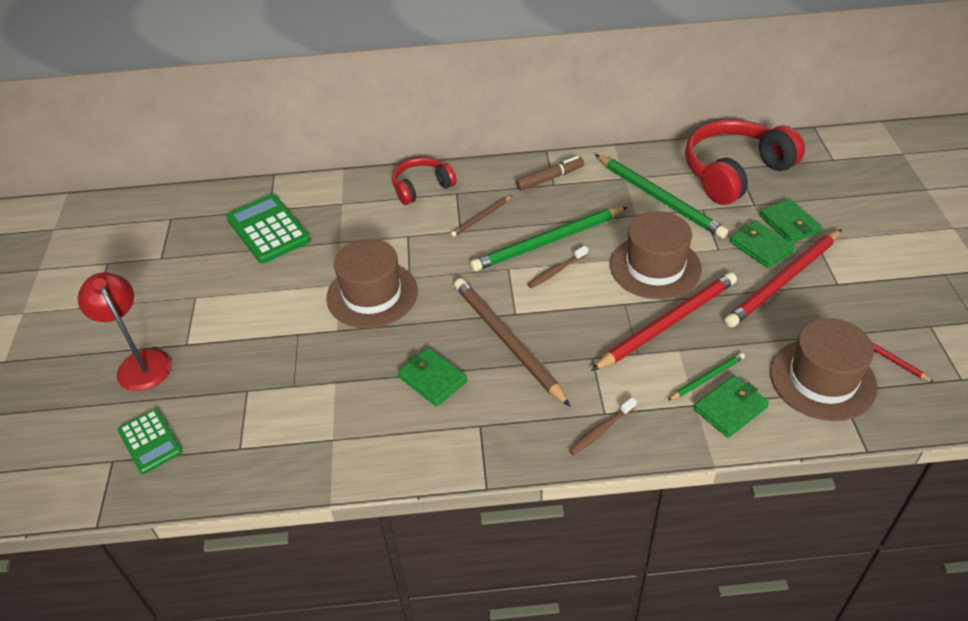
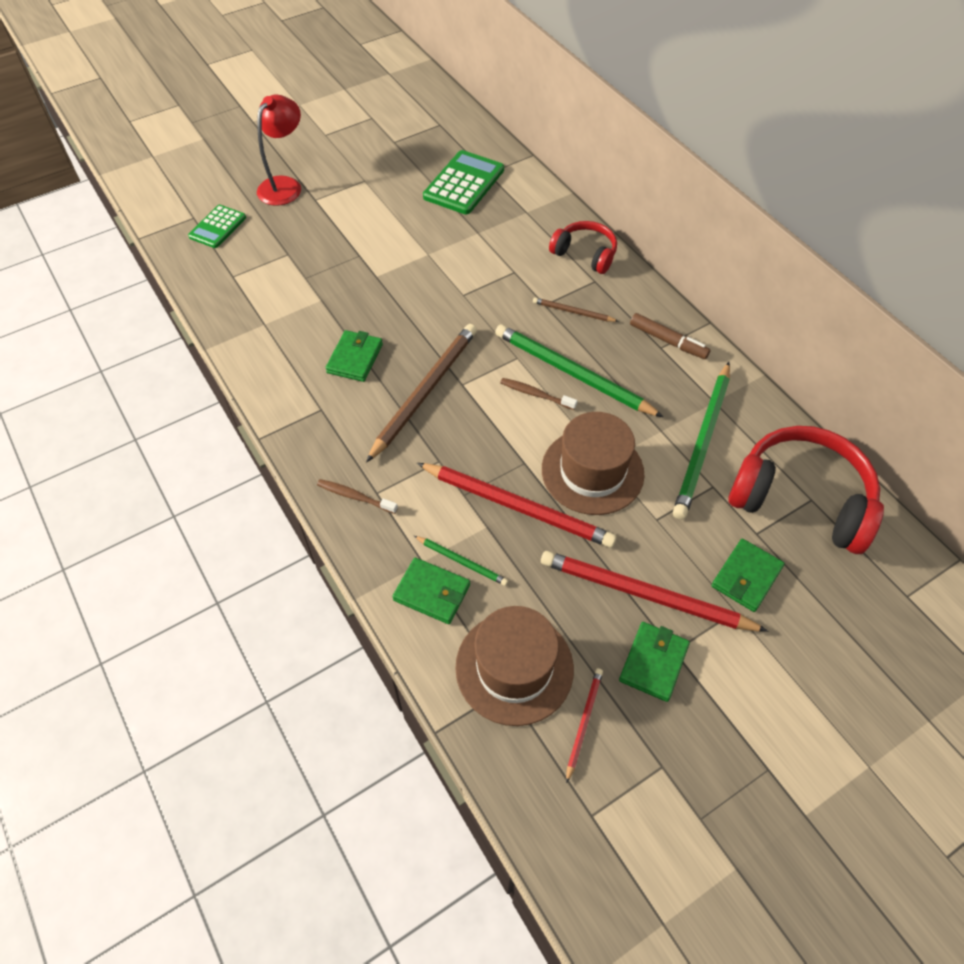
camera: 60 degrees right, 10 degrees up
(372, 294) = (428, 280): brown hat -> none
(761, 247) = (687, 559): green wallet -> green wallet (653, 663)

